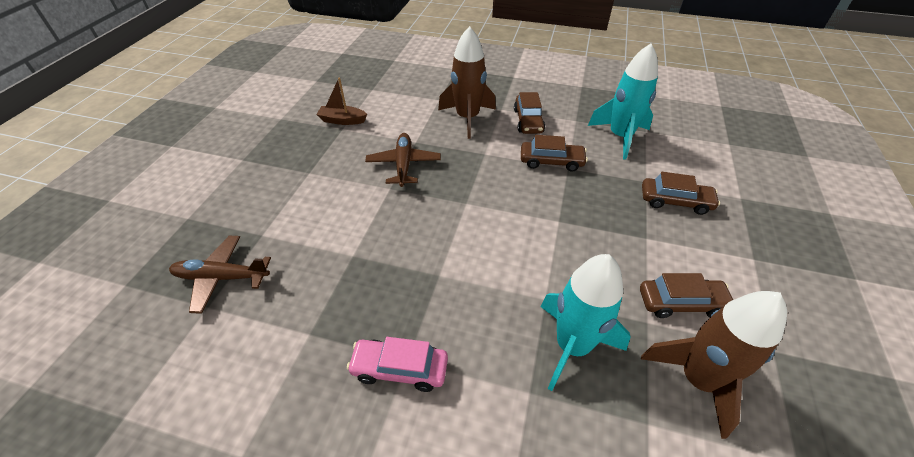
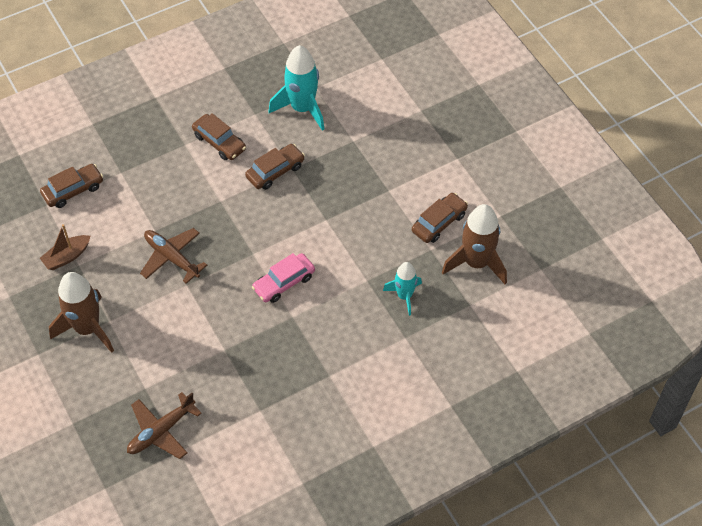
camera: 45 degrees left, 10 degrees up
(399, 369) = (330, 383): pink car -> pink car (284, 282)
(467, 118) = (168, 175): brown rocket -> brown rocket (87, 328)
(572, 346) = (404, 296): turquoise rocket -> turquoise rocket, size x0.61
(675, 201) = (384, 145): brown car -> brown car (73, 190)

